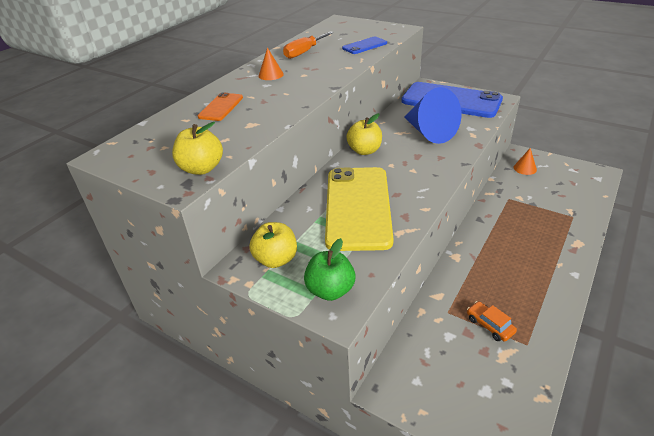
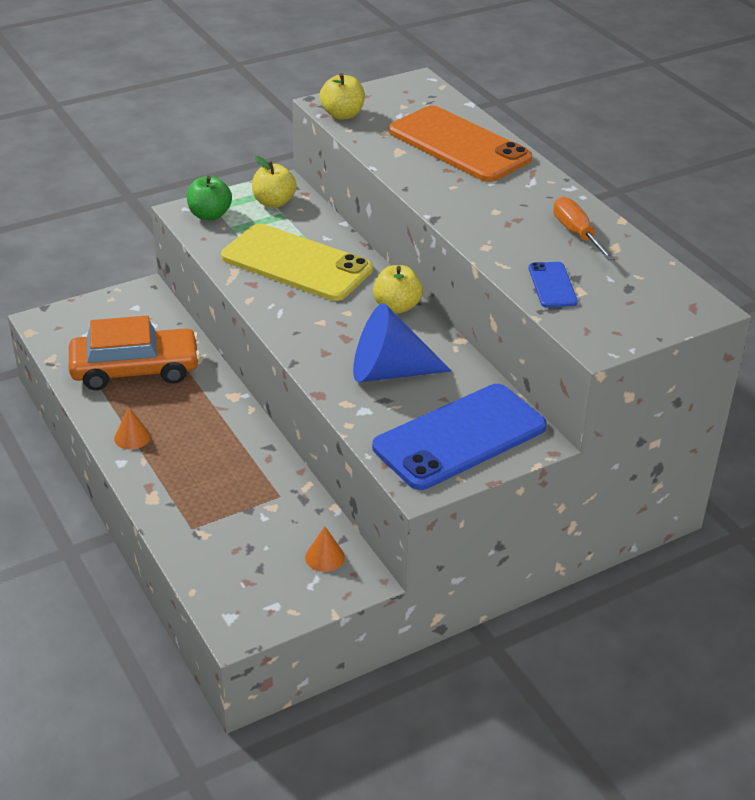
camera: 115 degrees right, 0 degrees up
(221, 107) = (459, 145): orange phone -> orange phone, size x2.23
(271, 75) = (519, 191): orange cone -> orange cone (132, 437)
(489, 325) = (135, 370): orange car -> orange car, size x2.45

